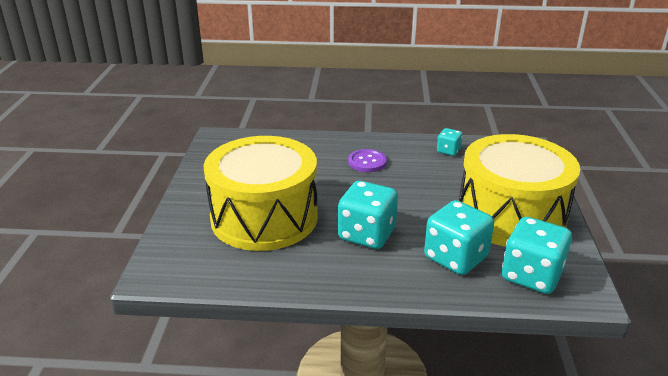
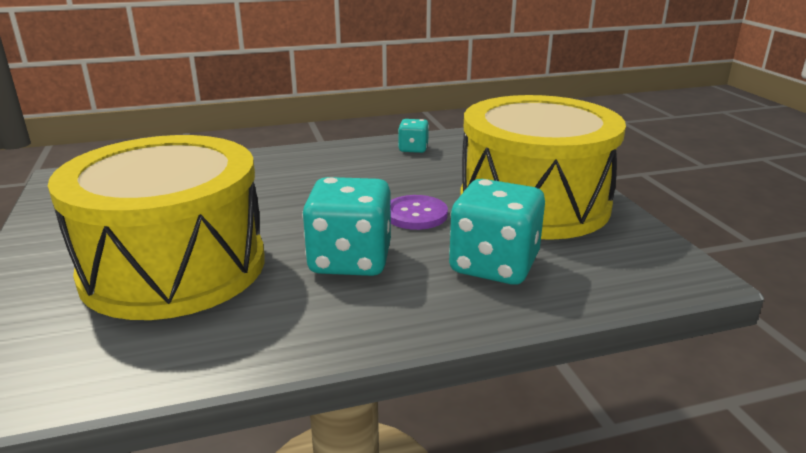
camera: 20 degrees left, 5 degrees down
(367, 162) = (310, 175): purple button -> purple button (416, 214)
(531, 276) = (607, 267): turquoise dice -> none

